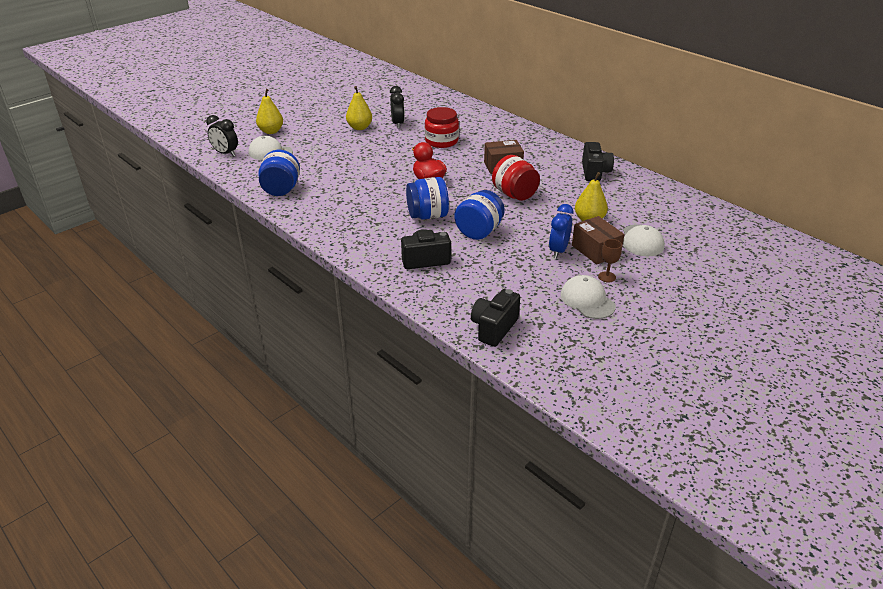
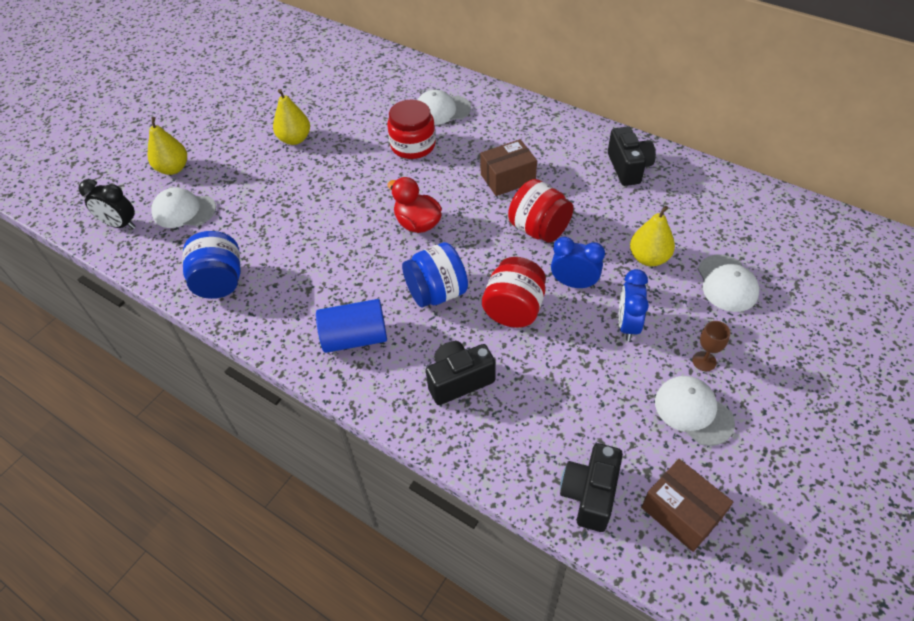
camera: 10 degrees left, 15 degrees up
(362, 229) = (355, 338): none -> blue cylinder
(397, 124) = (344, 123): black clock -> none
(470, 126) = (442, 110): none -> white cap
(479, 231) = (514, 309): blue jar -> red jar
(528, 225) = (574, 283): none -> blue clock
(595, 250) = (674, 314): brown box -> brown box (681, 512)

